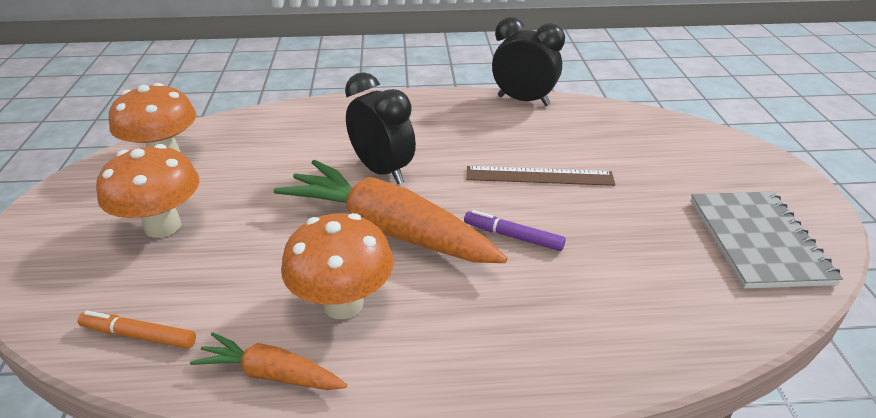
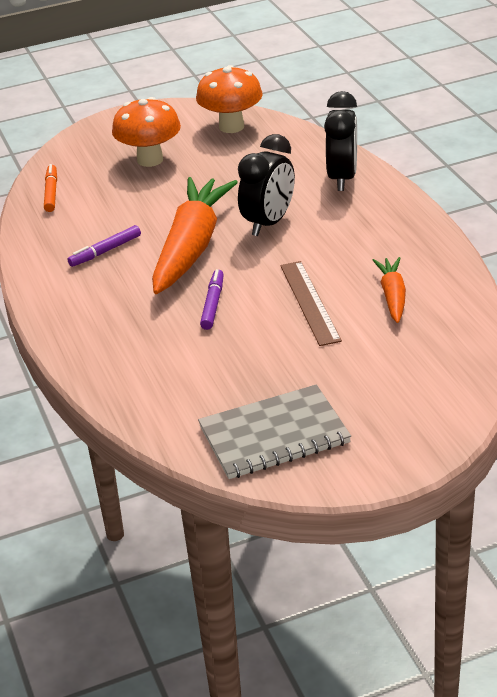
camera: 75 degrees right, 0 degrees up
(270, 373) = (39, 244): orange carrot -> orange carrot (392, 296)
(343, 304) = (105, 251): orange mushroom -> purple marker
(523, 100) = (452, 268): black clock -> black clock (342, 178)

